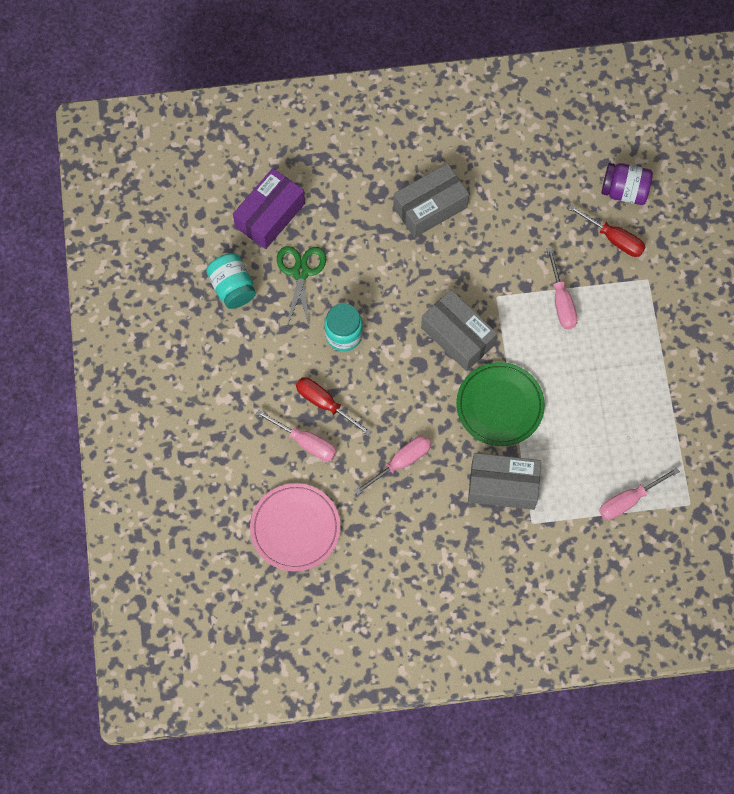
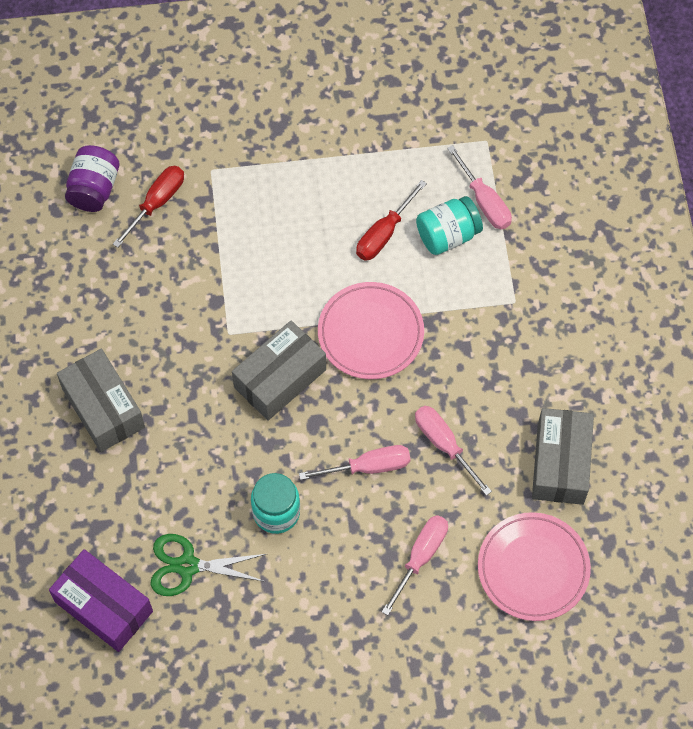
camera: 90 degrees left, 5 degrees down
(232, 287) = (206, 653): turquoise jar -> turquoise jar (447, 235)
(325, 404) = (369, 534): red screwdriver -> red screwdriver (384, 233)
(500, 406) = (370, 333): green plate -> pink plate
(503, 486) = (470, 332): grey box -> grey box (560, 463)
(561, 301) = (236, 262): pink screwdriver -> pink screwdriver (368, 467)

